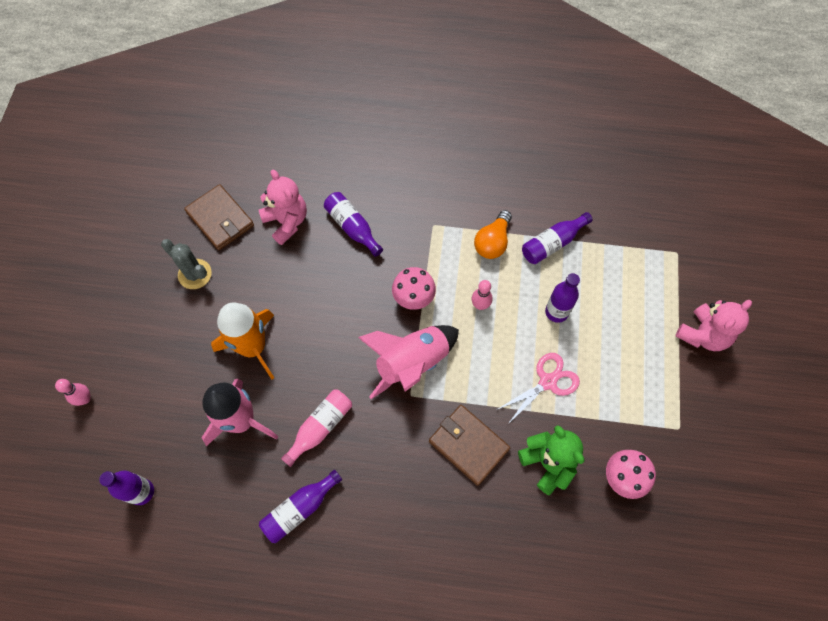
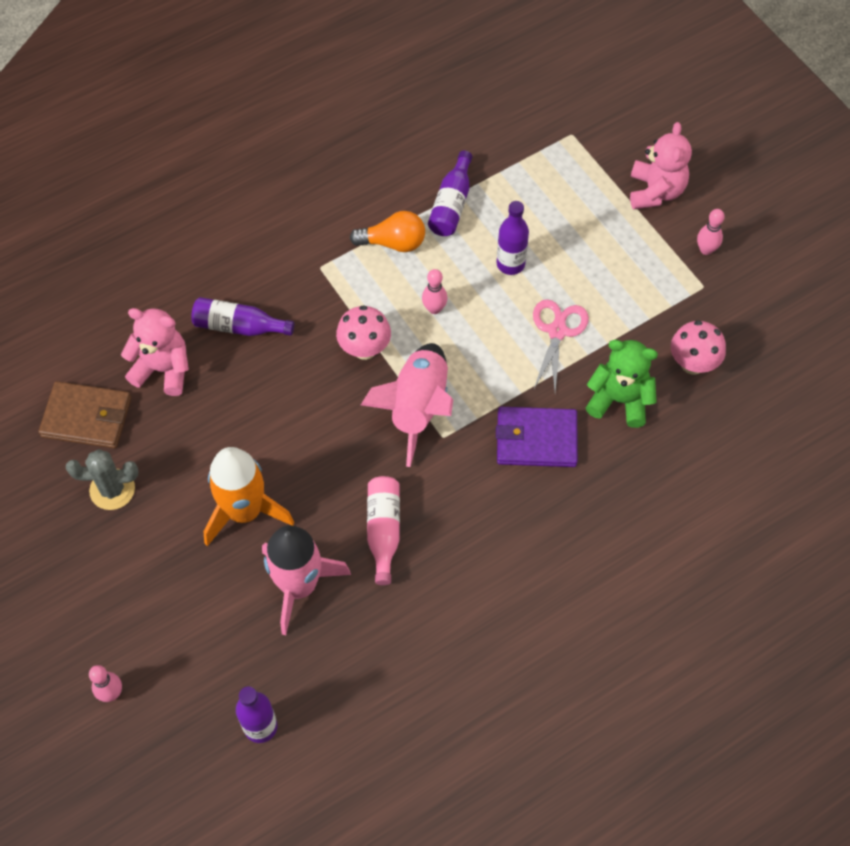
camera: 40 degrees left, 5 degrees down
(300, 509) = (432, 615): purple bottle -> none
(468, 445) = (536, 439): brown wallet -> purple wallet
(492, 242) = (393, 243): orange light bulb -> orange light bulb turned 75 degrees counterclockwise
(704, 403) = (706, 250): none -> pink bowling pin

